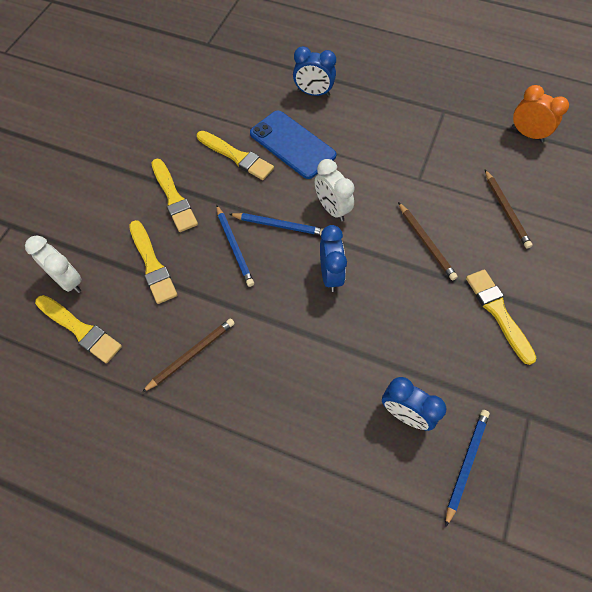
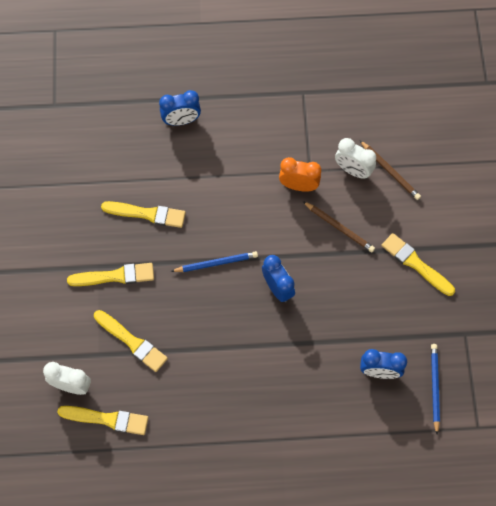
camera: 25 degrees left, 5 degrees up
(173, 198) = (115, 276): yellow brush -> yellow brush turned 45 degrees counterclockwise
(191, 355) = (204, 399): brown pencil -> none
(234, 247) = (190, 298): blue pencil -> none
(292, 144) = (189, 182): blue phone -> none
(332, 209) = (252, 229): white clock -> white clock (353, 170)
(527, 134) = (381, 88): orange clock -> orange clock (299, 185)

